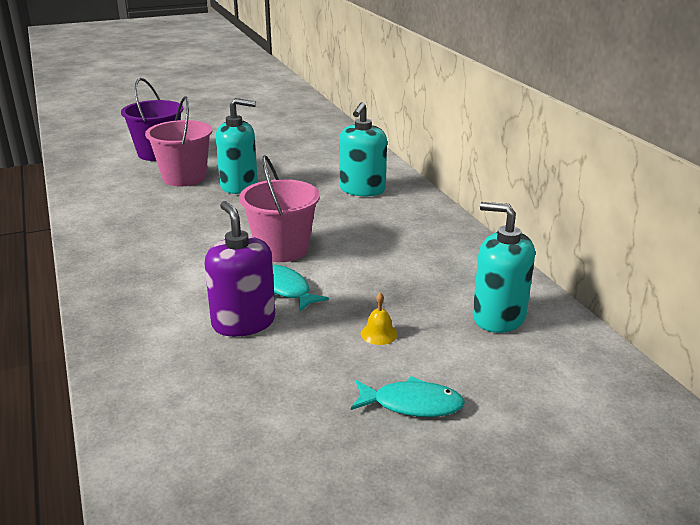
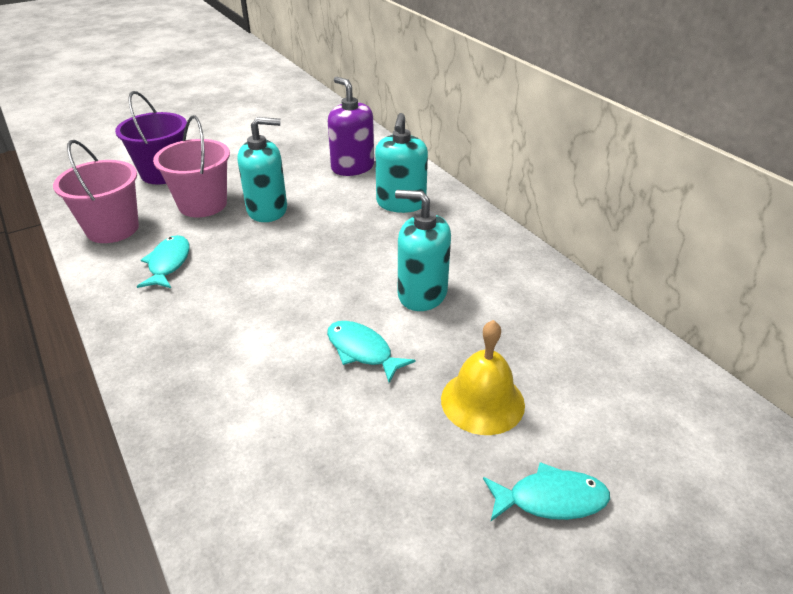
camera: 10 degrees left, 10 degrees up
(141, 216) = (168, 263): none -> turquoise fish
(243, 322) = (329, 405): purple soap dispenser -> purple soap dispenser (352, 167)
(282, 249) = (341, 294): pink bucket -> pink bucket (112, 229)
(379, 333) = (482, 401): yellow bell -> yellow bell, size x2.04
(498, 317) = (598, 361): turquoise soap dispenser -> turquoise soap dispenser (422, 294)

